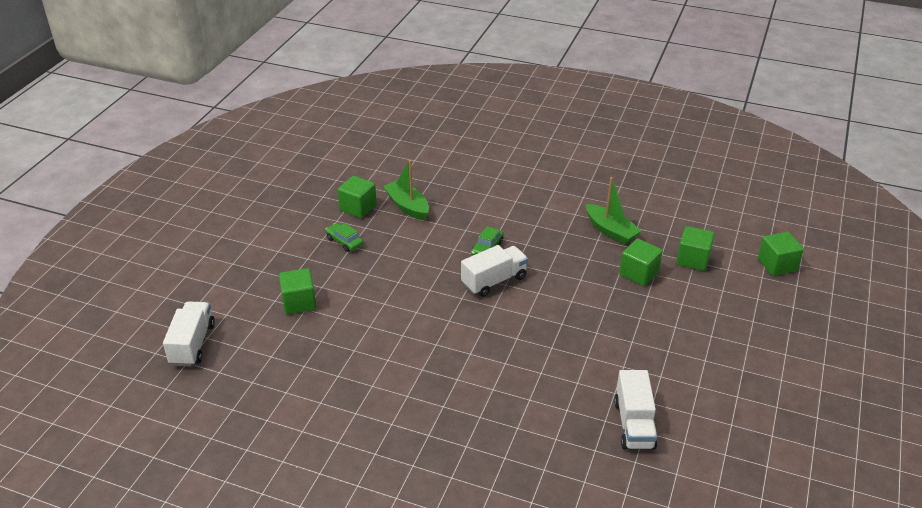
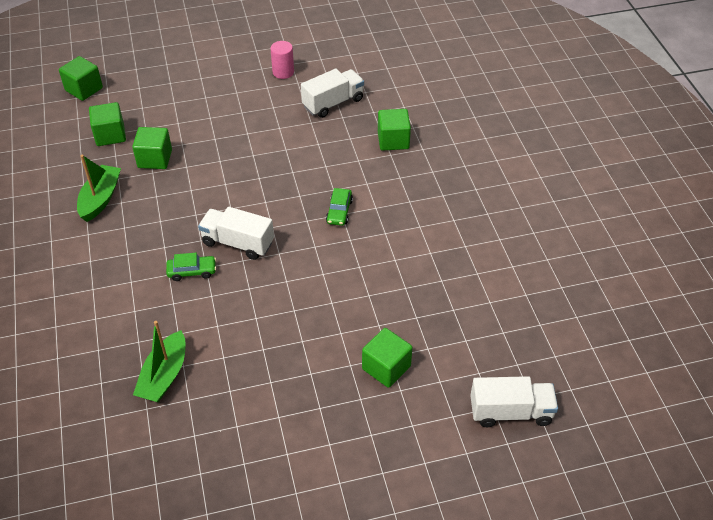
camera: 125 degrees left, 10 degrees up
(192, 344) = (510, 412): white truck -> white truck turned 150 degrees counterclockwise
(344, 241) = (267, 393): green car -> green car (339, 211)
(358, 208) = (198, 421): green cube -> green cube (393, 140)
(718, 410) = (283, 72): none -> pink cylinder

